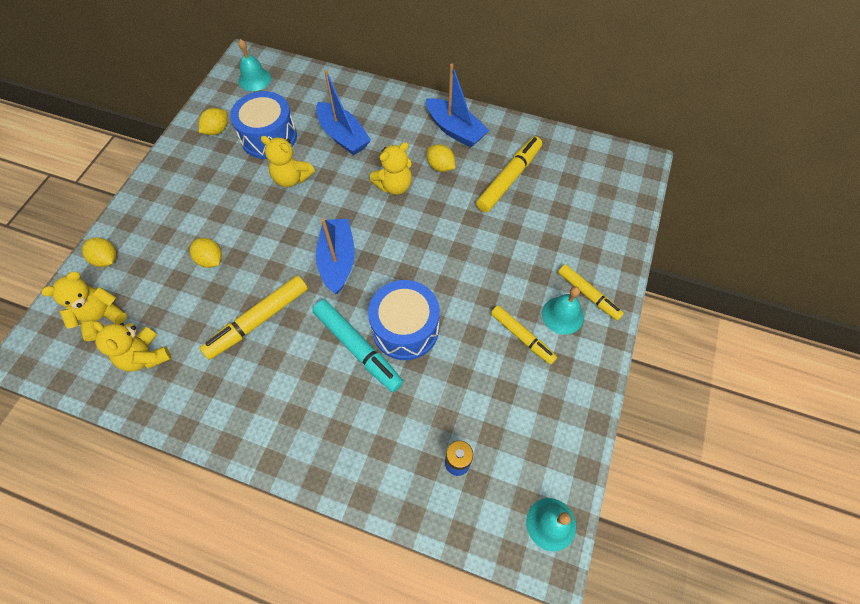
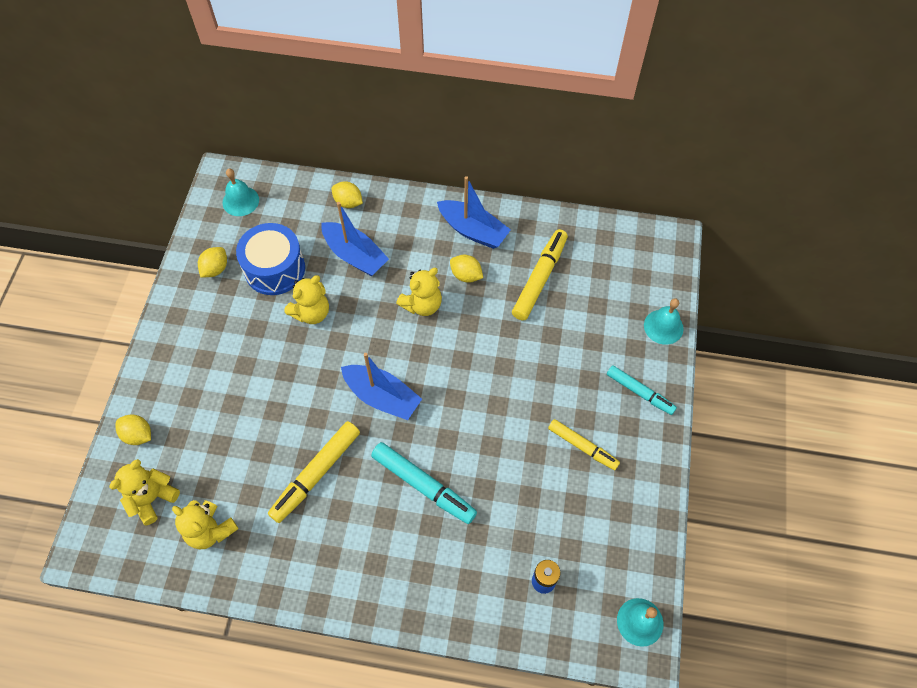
camera: 10 degrees left, 0 degrees up
(211, 260) = (249, 417): yellow lemon -> yellow lemon (348, 202)
(292, 178) = (311, 313): yellow teddy bear -> yellow teddy bear turned 60 degrees counterclockwise
(338, 260) = (382, 397): blue boat -> blue boat turned 135 degrees clockwise
(405, 328) = (466, 457): blue drum -> none
(562, 315) = (618, 418): turquoise bell -> turquoise bell (663, 326)
(588, 295) = (640, 392): yellow marker -> turquoise marker

